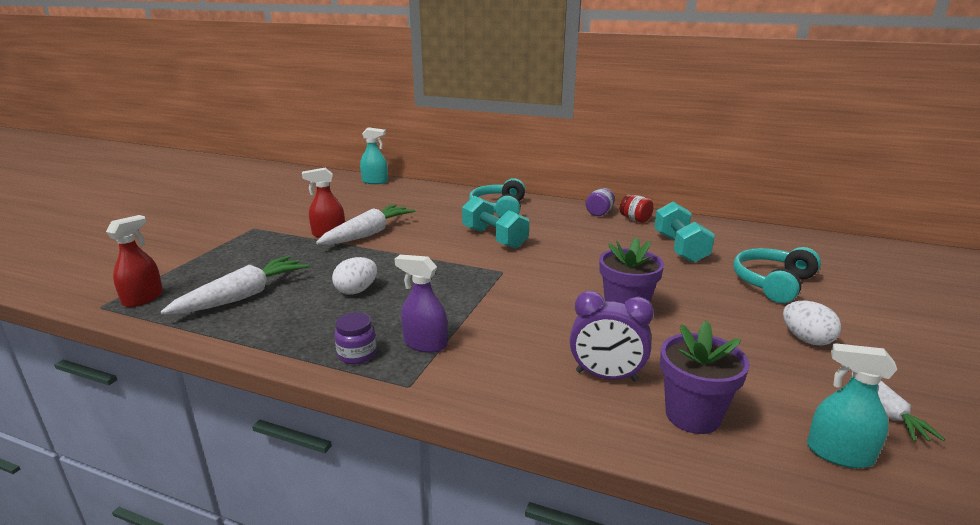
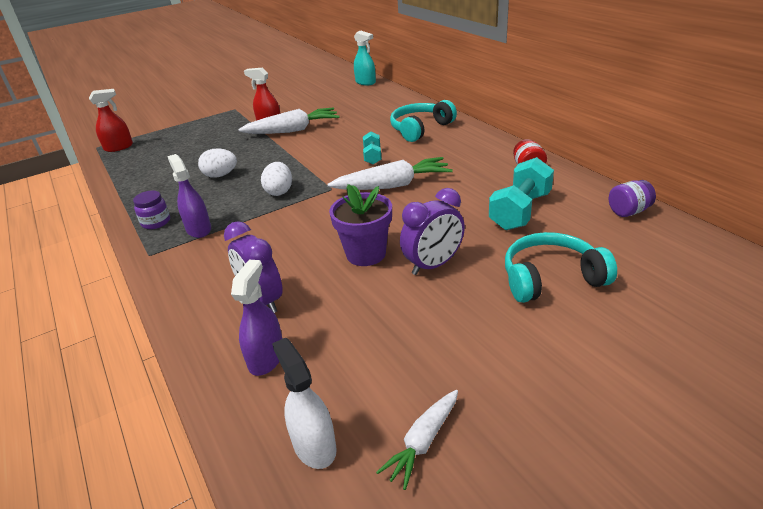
camera: 40 degrees right, 10 degrees up
(243, 296) = (161, 160): white carrot -> white carrot (393, 185)
(494, 238) = (372, 156): turquoise dumbbell -> turquoise dumbbell, size x0.57
(599, 213) = (504, 153): purple jar -> purple jar (628, 211)
(688, 301) = (433, 265): none -> purple clock
(692, 415) = (266, 358): purple flower pot -> purple spray bottle
(806, 339) = (476, 344): white egg -> white egg (279, 191)
(839, 454) = (314, 445): turquoise spray bottle -> white spray bottle

